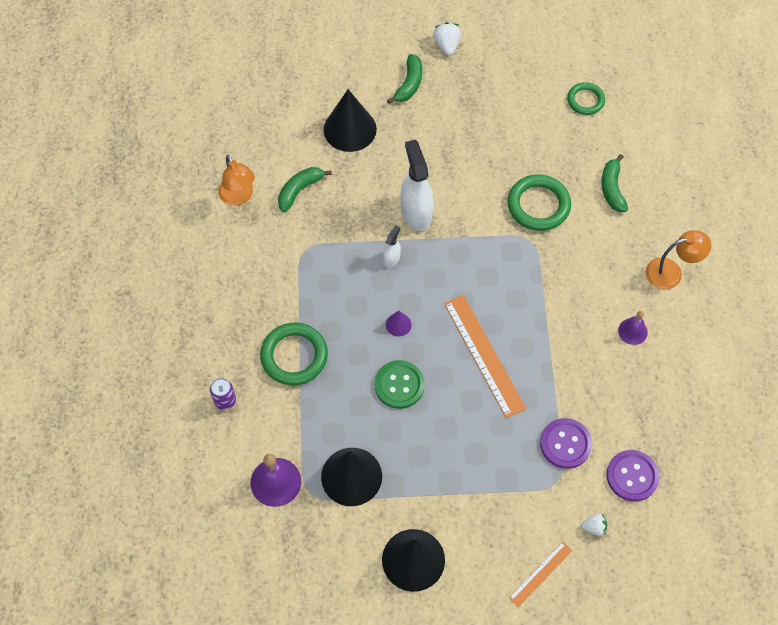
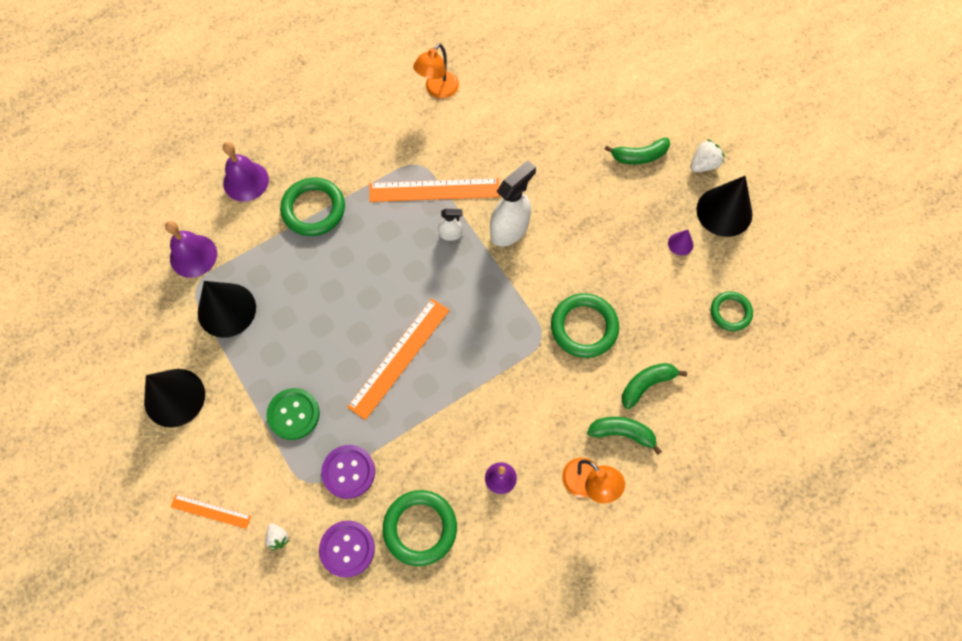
camera: 60 degrees right, 5 degrees up
(225, 400) = (246, 181): purple can -> purple bell
(299, 190) = (472, 130): green banana -> green banana (622, 433)
(339, 250) = (434, 190): none -> orange ruler
(350, 129) = (559, 135): black cone -> black cone (724, 211)
(398, 324) = (389, 272): purple cone -> purple cone (680, 244)
(399, 385) = (331, 303): green button -> green button (293, 414)
(643, 412) = (420, 528): none -> green ring

